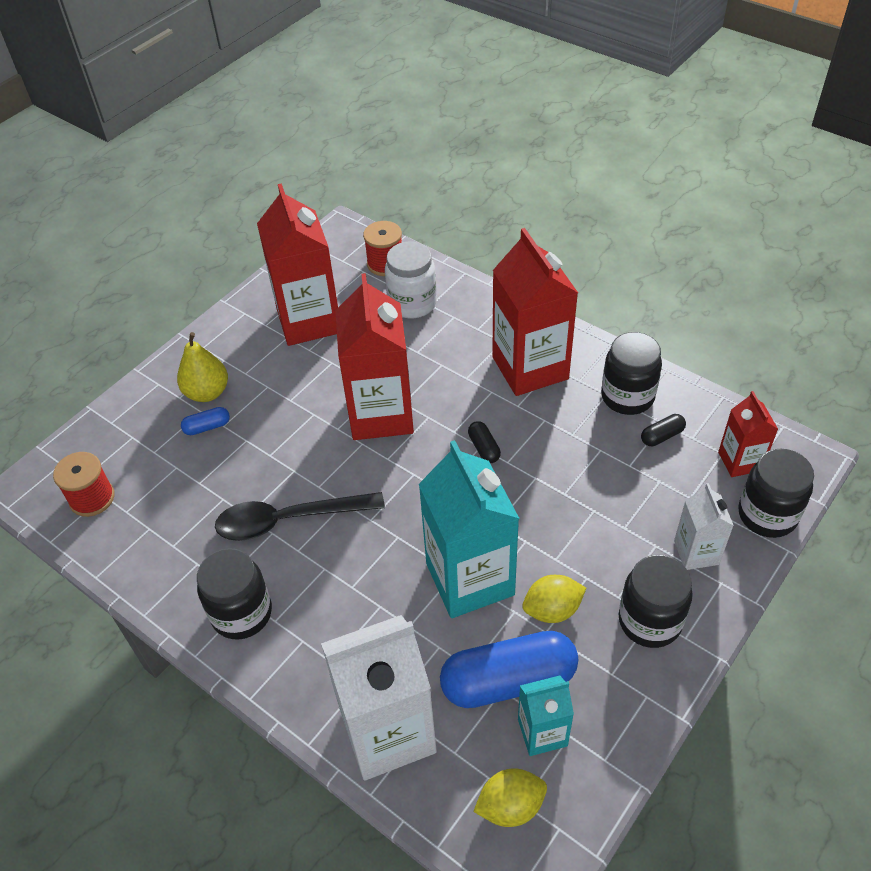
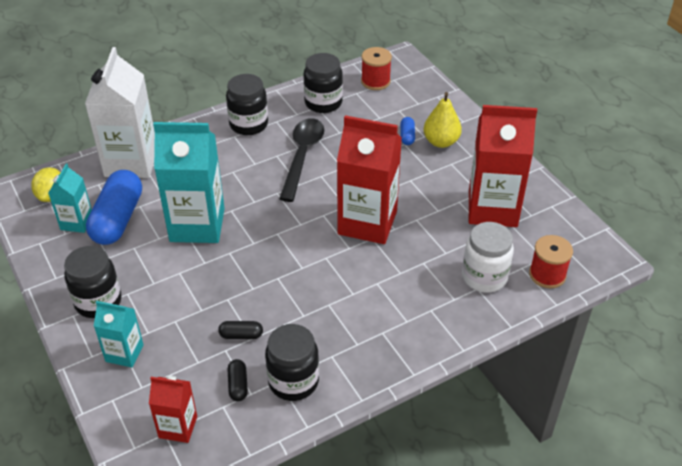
camera: 110 degrees right, 5 degrees down
(484, 448) = (299, 269): black capsule -> black capsule (241, 335)
(530, 368) = (364, 328): red carton -> none
(552, 610) = (145, 256): yellow lemon -> none
(696, 552) = (124, 353): white carton -> turquoise carton
(767, 515) = (119, 416): black jar -> black jar (323, 103)

